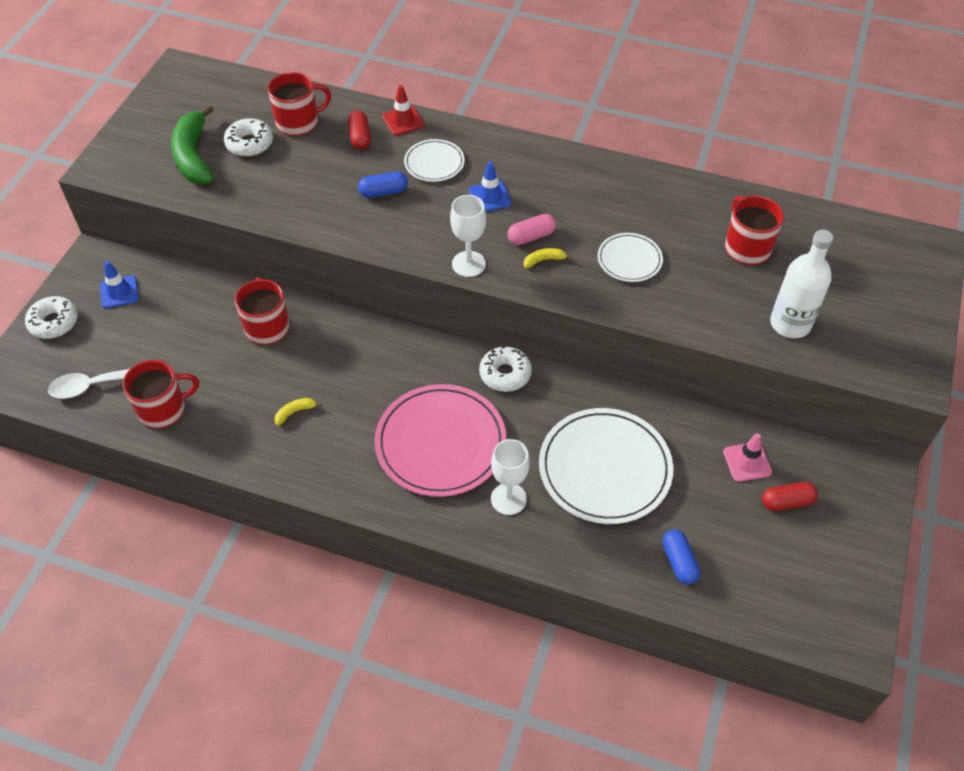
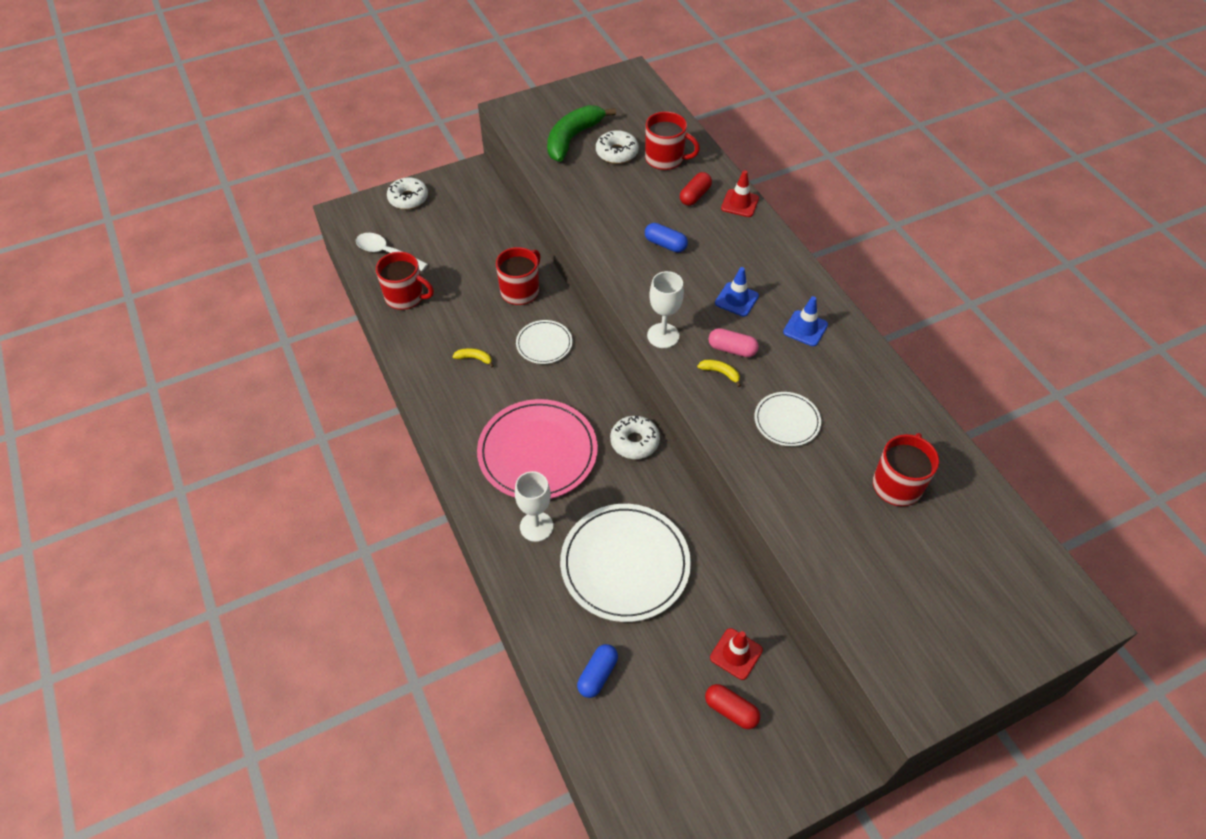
camera: 45 degrees right, 0 degrees up
(119, 292) = (463, 205): blue traffic cone -> blue traffic cone (805, 328)
(434, 163) = (726, 248): white plate -> white plate (544, 344)
(747, 462) = (736, 654): pink traffic cone -> red traffic cone
(790, 324) = (859, 570): white bottle -> none

